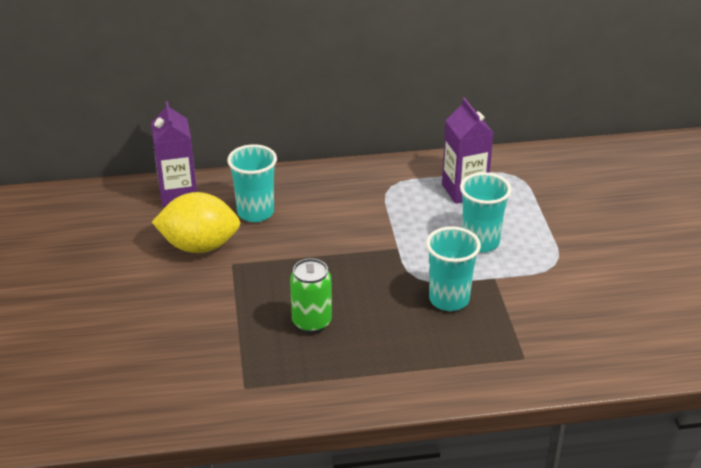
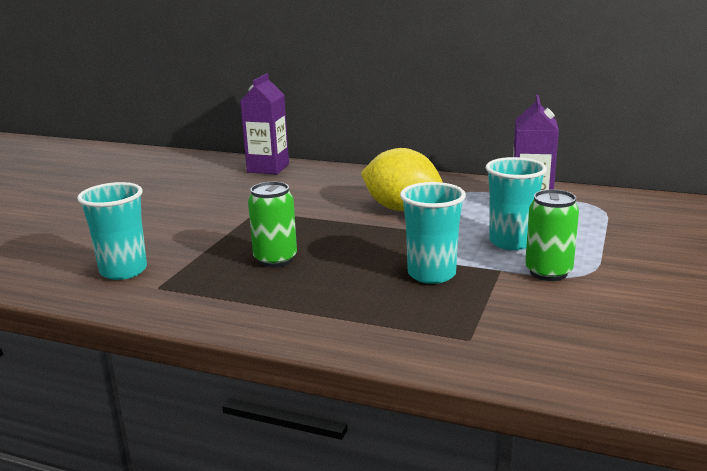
camera: 30 degrees right, 15 degrees down
(199, 246) = (245, 197): yellow lemon -> yellow lemon (401, 208)
(255, 212) = (316, 187): turquoise cup -> turquoise cup (123, 271)
(530, 270) = (548, 272): none -> green can

